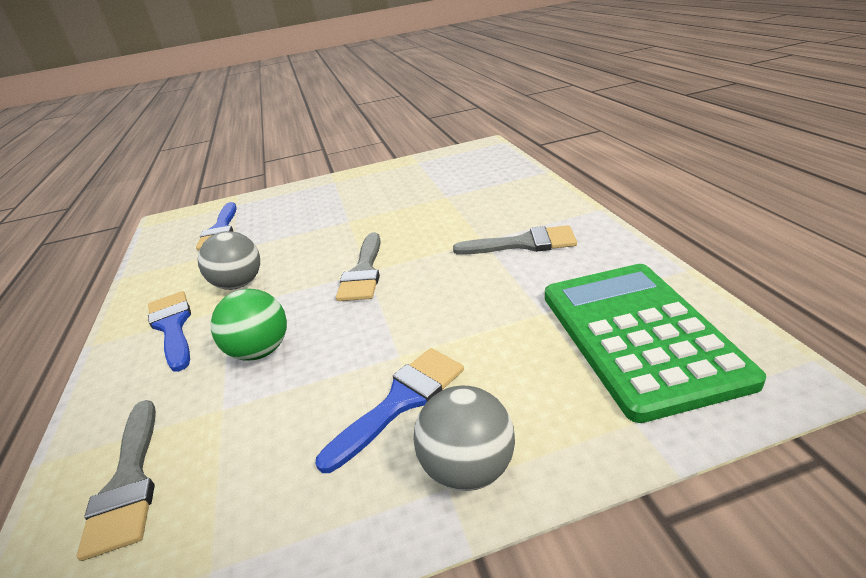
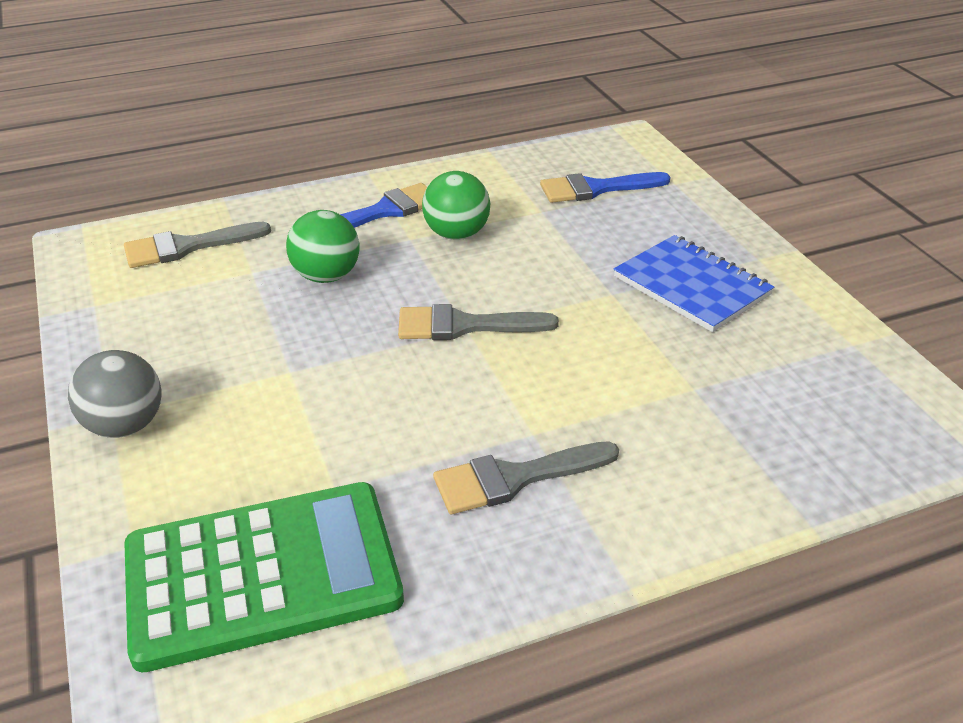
camera: 80 degrees right, 5 degrees up
(239, 284) = (456, 234): grey ball -> green ball
(352, 198) = (691, 286): none -> blue notebook
(401, 401) = (221, 378): blue brush -> none
(524, 243) = (514, 478): grey brush -> grey brush turned 75 degrees clockwise

